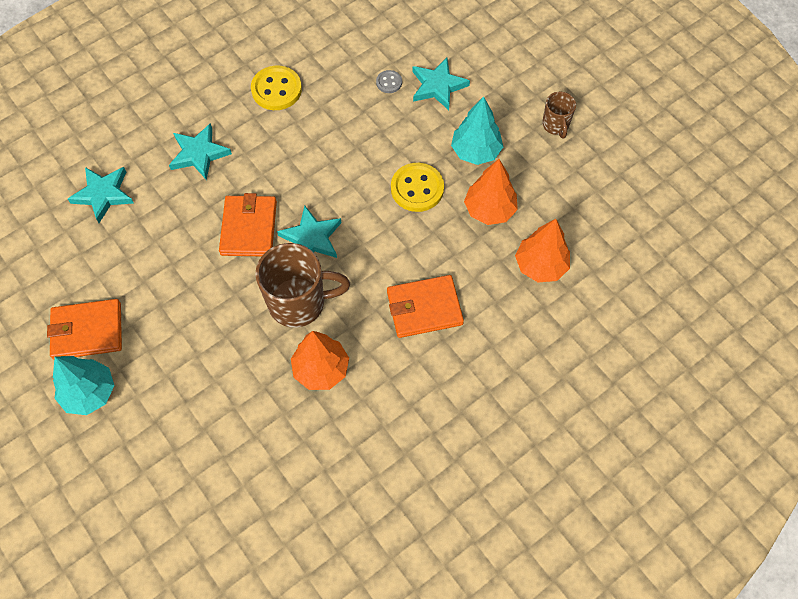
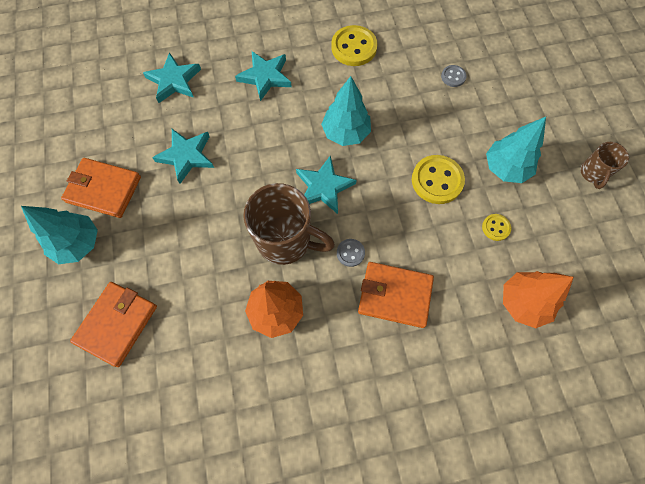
camera: 25 degrees right, 5 degrees up
(248, 228) = (275, 156): orange wallet -> orange wallet (117, 324)
(308, 178) = (345, 133): none -> turquoise tree
(366, 288) = (350, 253): none -> grey button
(438, 86) = (496, 96): turquoise star -> turquoise star (186, 156)
(489, 210) = (496, 227): orange tree -> yellow button

